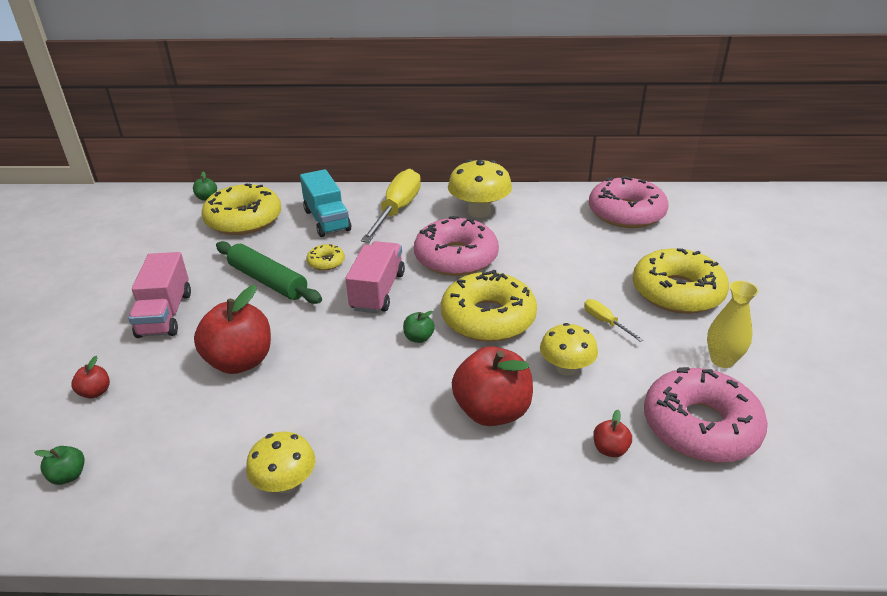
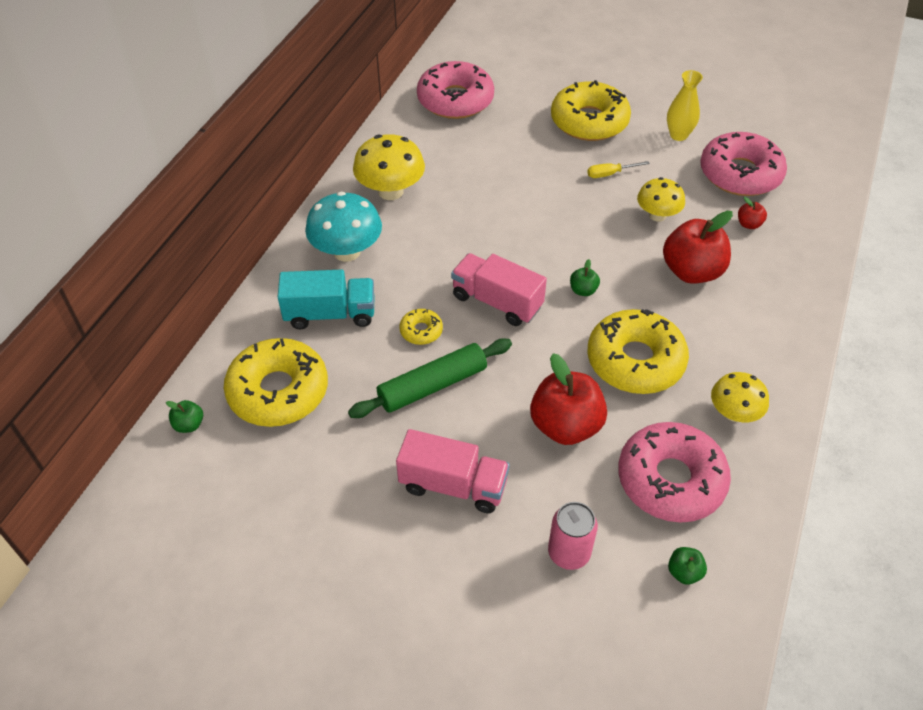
camera: 70 degrees left, 15 degrees up
(95, 392) = (569, 553): red apple -> pink can
(397, 210) = (347, 251): yellow screwdriver -> turquoise mushroom
(456, 257) = (467, 232): pink donut -> pink donut (670, 480)
(488, 318) = (574, 239): yellow donut -> yellow donut (635, 361)

